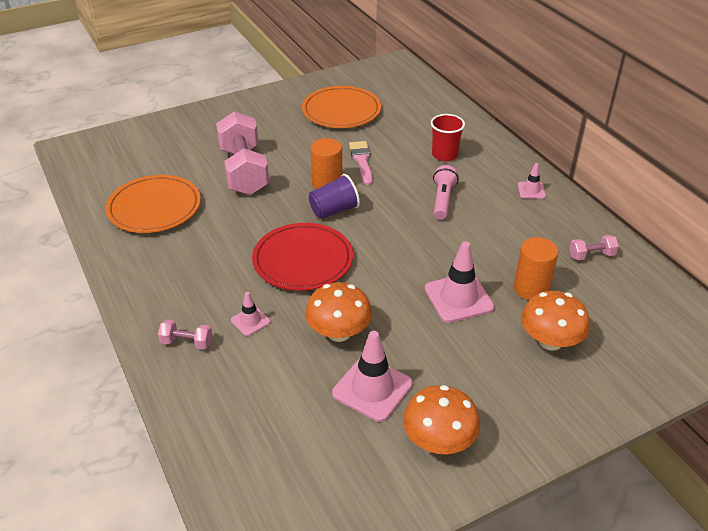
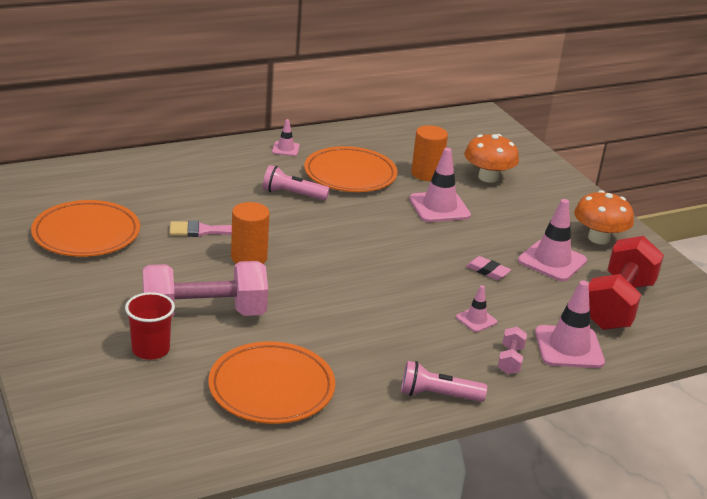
camera: 90 degrees left, 10 degrees down
(139, 294) = (438, 395): none -> pink flashlight
(208, 389) = (569, 347): none -> pink traffic cone
(291, 442) = (617, 305): none -> red dumbbell
(303, 260) = (384, 283): red plate -> none
(334, 210) = (299, 257): purple cup -> none
(339, 332) = (487, 271): orange mushroom -> pink eraser
(444, 155) = (210, 182): red cup -> red cup (150, 350)
(500, 233) = (350, 174): none -> orange plate
(591, 255) = (384, 141): pink dumbbell -> none

